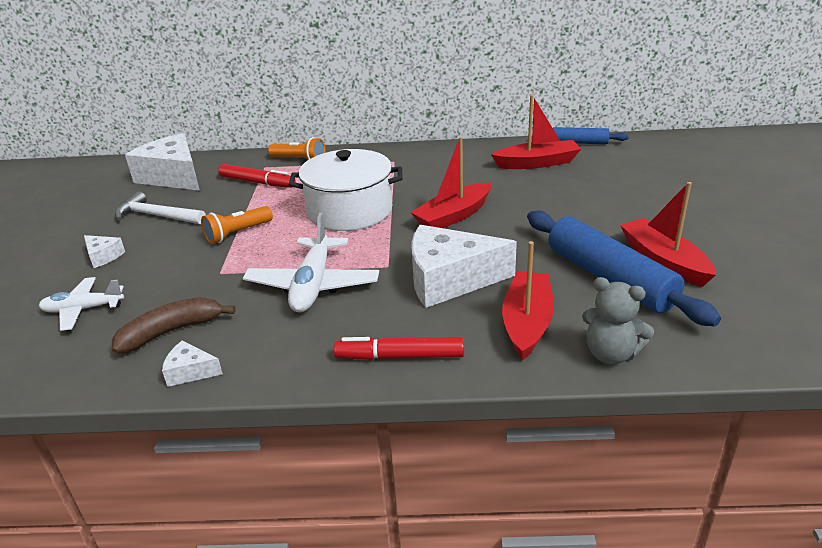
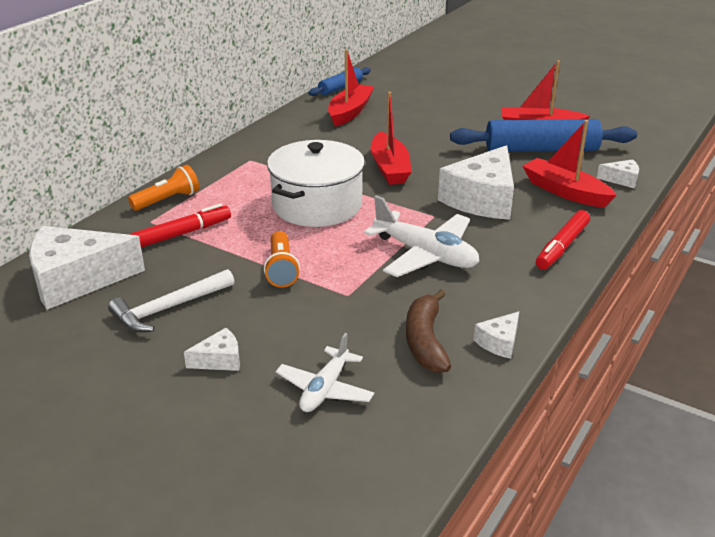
camera: 60 degrees left, 0 degrees up
(611, 354) = (621, 179): grey teddy bear -> white cheese

